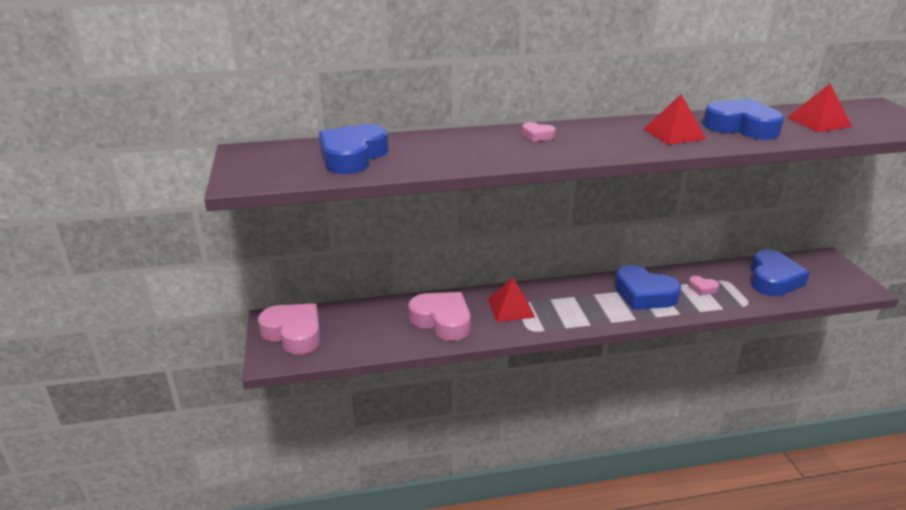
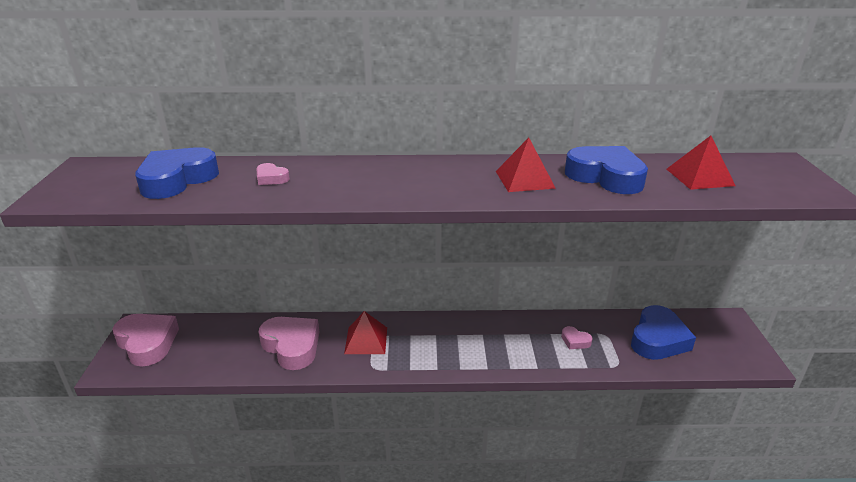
camera: 10 degrees right, 0 degrees up
(537, 136) = (378, 171): pink heart -> pink heart (271, 178)
(644, 294) = (509, 341): blue heart -> none

